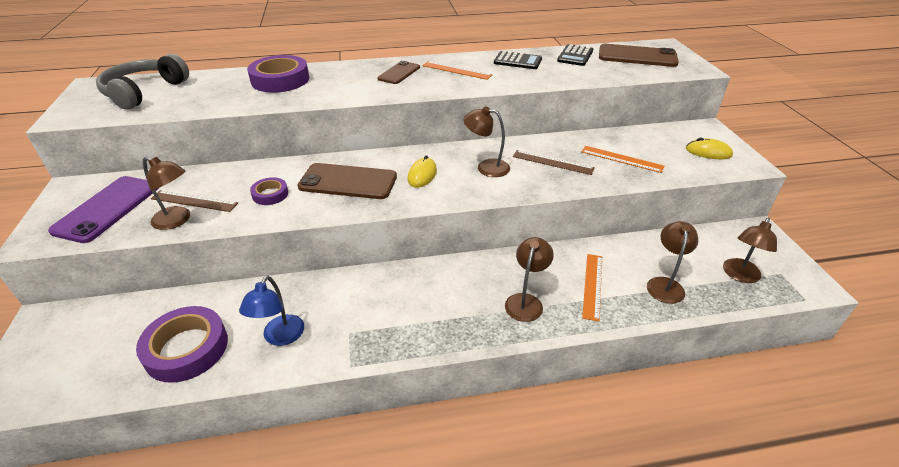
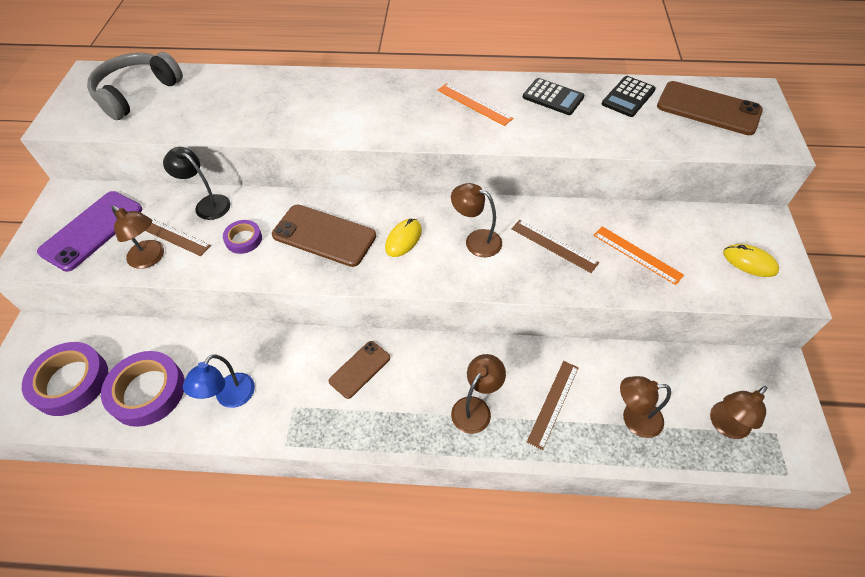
camera: 15 degrees right, 15 degrees up
(226, 175) = (207, 204): none -> black lamp
(280, 80) = (276, 93): purple tape -> purple tape (71, 382)
(399, 73) = (407, 99): brown phone -> brown phone (360, 369)
(592, 285) = (553, 403): orange ruler -> brown ruler
(665, 284) = (633, 419): brown lamp -> brown lamp turned 120 degrees counterclockwise

